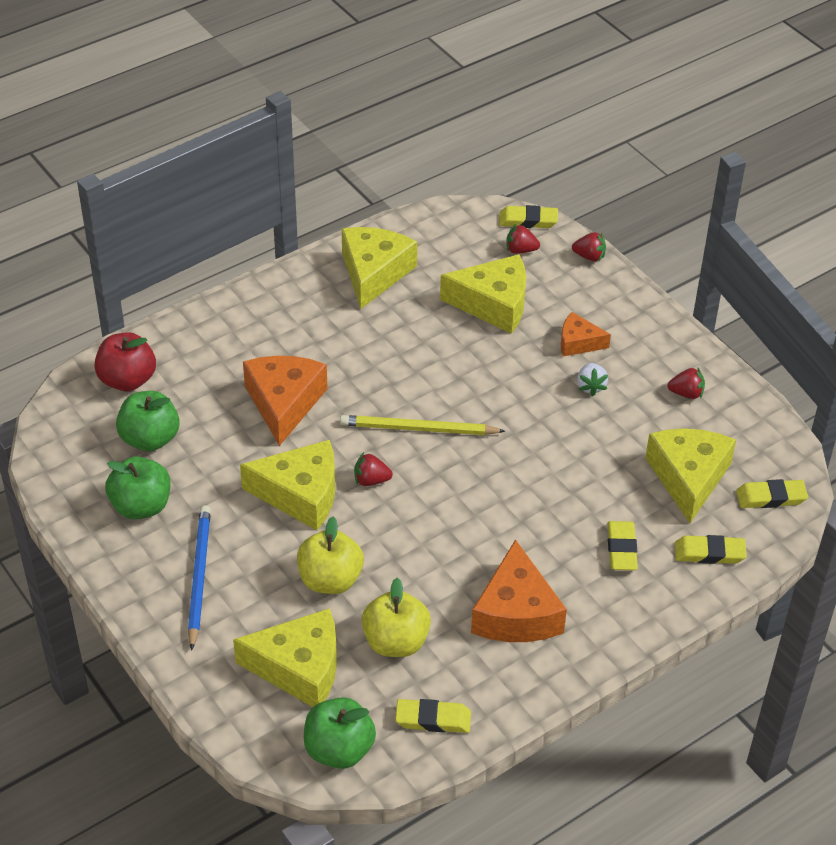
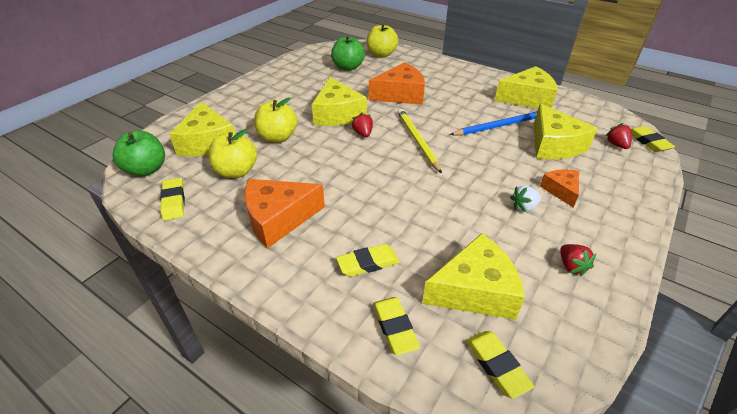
camera: 70 degrees right, 5 degrees down
(127, 380) = (381, 54): red apple -> yellow apple
(141, 506) = (303, 75): green apple -> none
(199, 576) = (264, 99): blue pencil -> blue pencil (498, 126)
(589, 256) = (653, 176): red strawberry -> none

